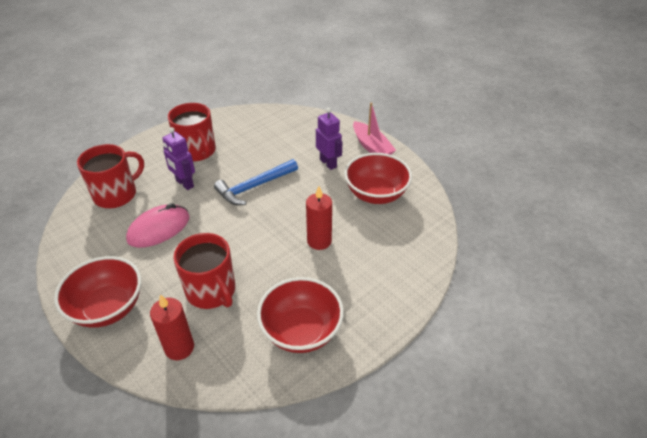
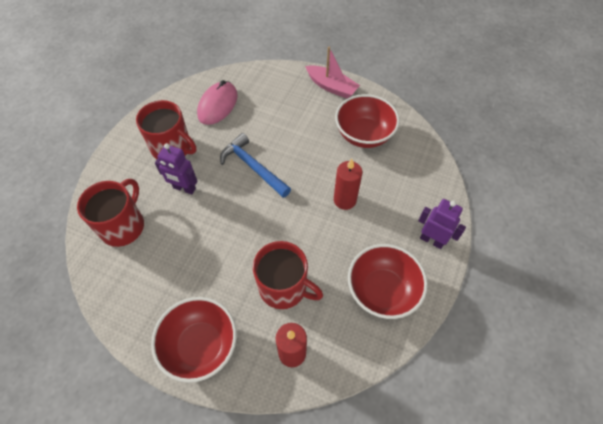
camera: 25 degrees left, 15 degrees up
(159, 229) = (192, 246): pink mouse -> pink mouse (218, 105)
(254, 187) = (253, 167): blue hammer -> blue hammer turned 105 degrees clockwise
(328, 163) = (304, 117): purple robot -> purple robot (432, 240)

